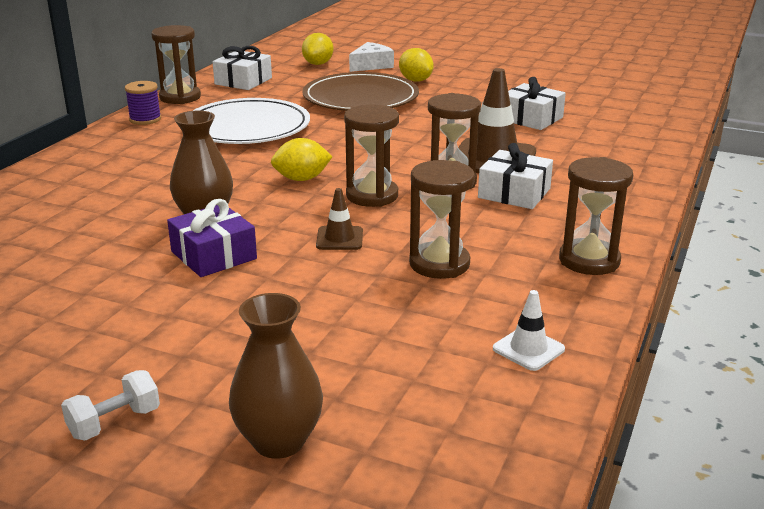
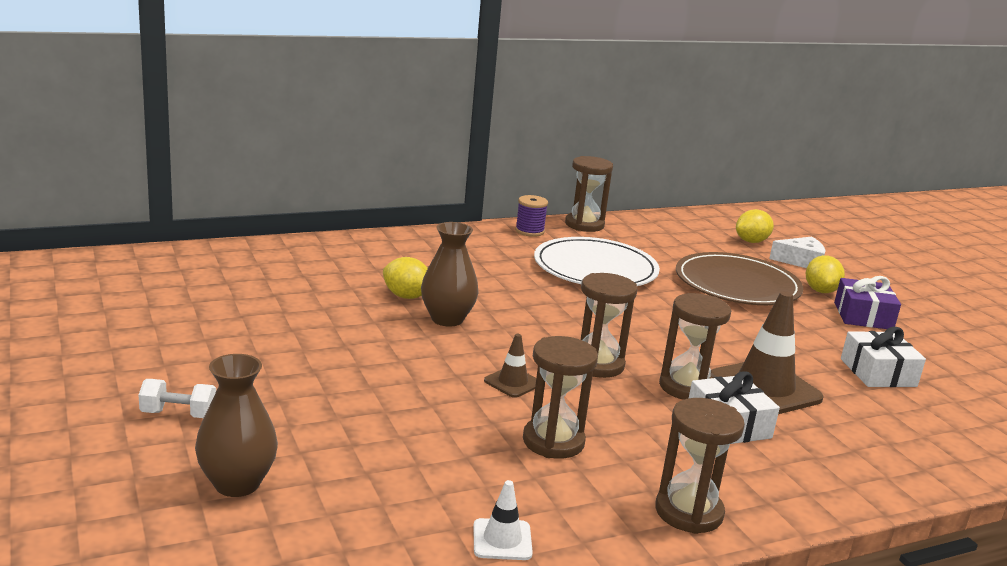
camera: 40 degrees right, 5 degrees down
(214, 255) = (407, 347): purple gift -> purple gift (863, 316)
(243, 81) = (658, 231): white gift -> none
(301, 179) = (565, 326): yellow lemon -> yellow lemon (406, 296)

